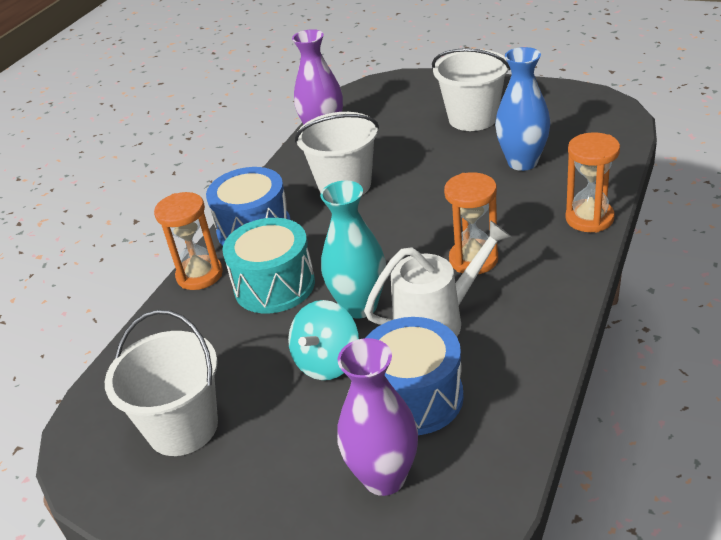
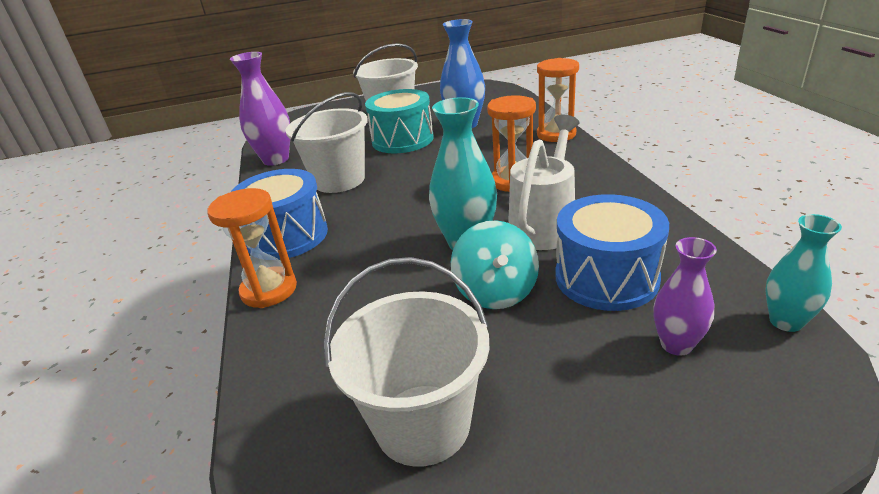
camera: 40 degrees left, 5 degrees down
(274, 285) = (364, 264): turquoise drum -> turquoise drum (402, 140)
(384, 477) = (676, 344): purple vase -> purple vase, size x0.62
(484, 513) = (786, 321): none -> turquoise vase

